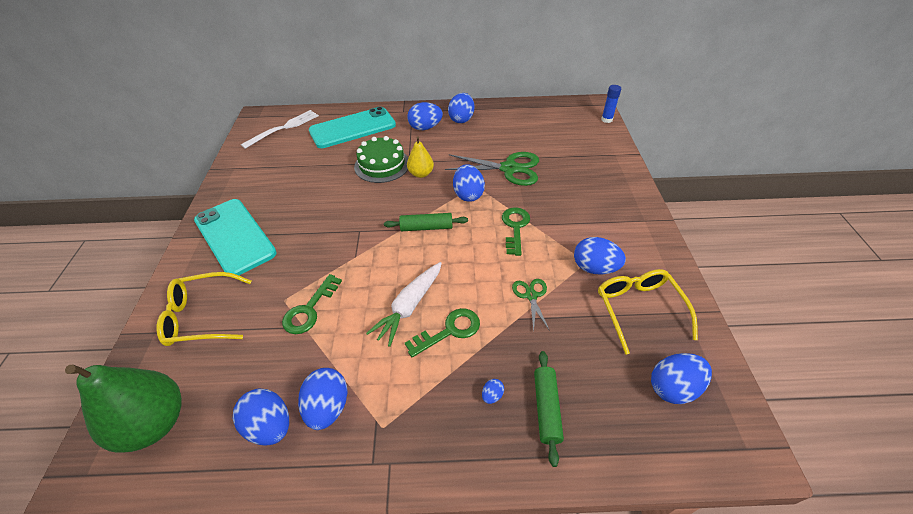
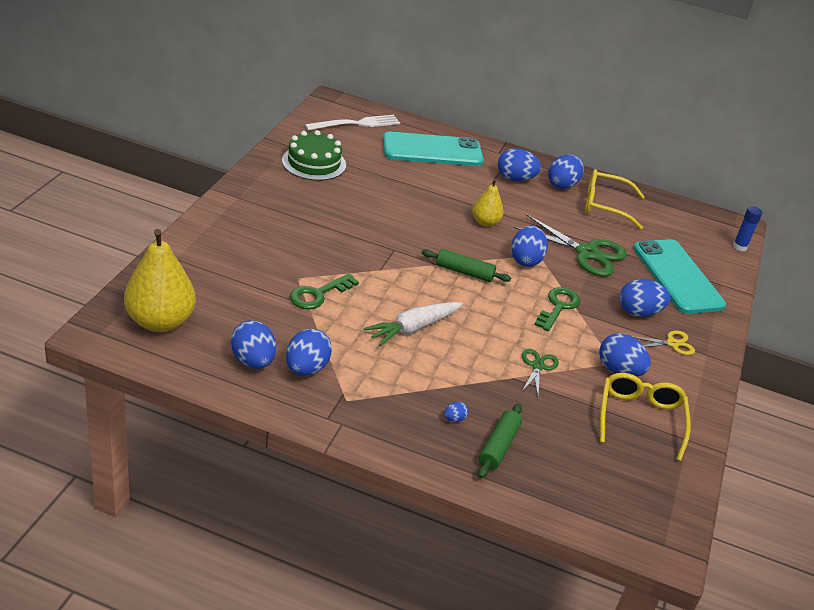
camera: 15 degrees right, 10 degrees down
(154, 423) = (160, 321): green pear -> yellow pear
(201, 316) = (219, 262): yellow glasses -> yellow glasses (605, 205)
(234, 236) = (269, 209): turquoise phone -> turquoise phone (677, 277)
(382, 165) = (447, 198): green cake -> green cake (314, 163)
(449, 331) = (441, 360): green key -> none
(616, 222) = (672, 344): none -> yellow scissors
(673, 387) = (628, 482): blue egg -> blue egg (638, 312)

